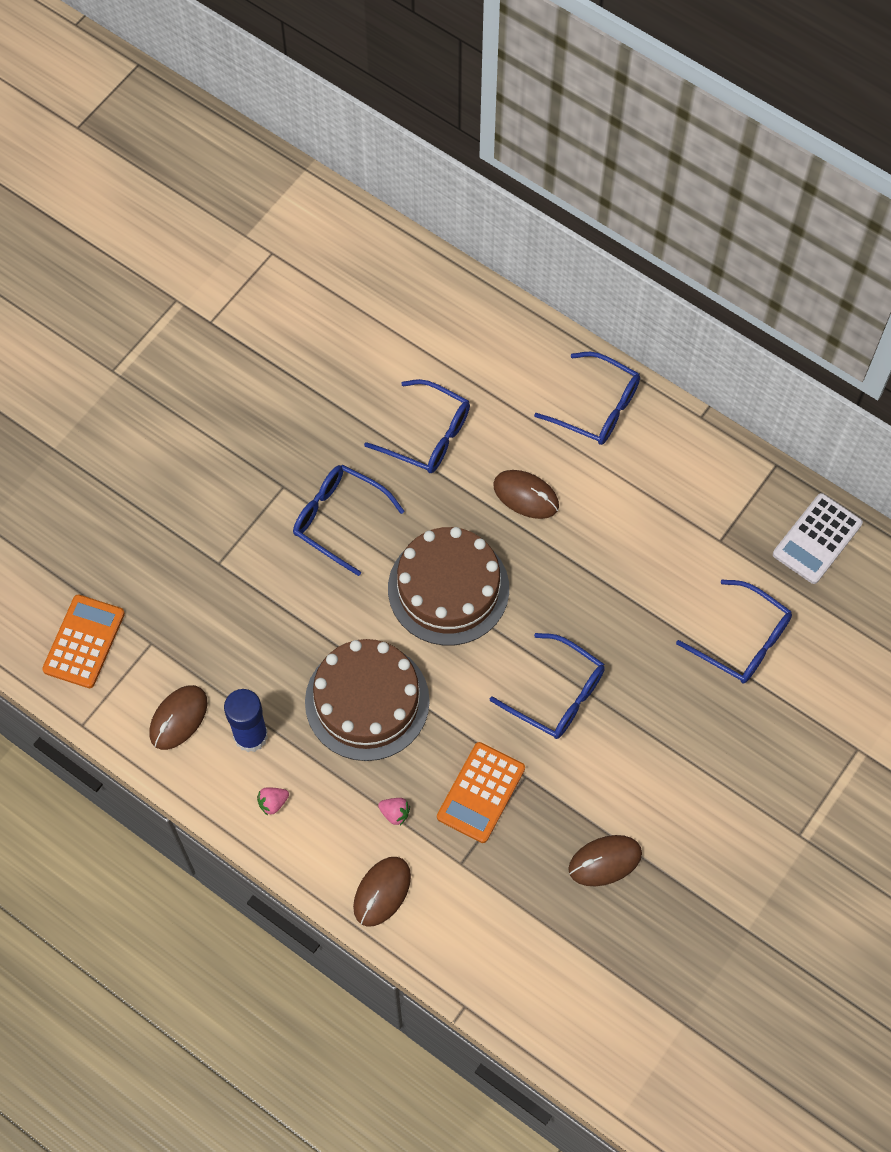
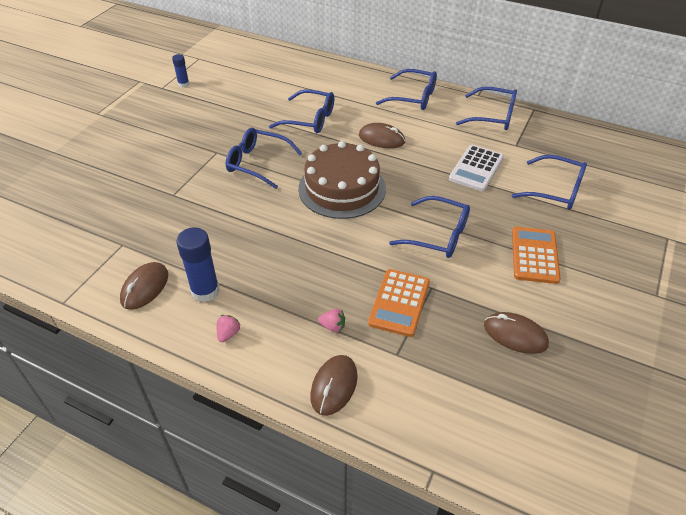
camera: 10 degrees left, 20 degrees down
(84, 642) = (68, 250): orange calculator -> orange calculator (534, 255)
(244, 318) = (183, 84): none -> blue glue stick
(273, 803) = (228, 334): pink strawberry -> pink strawberry turned 150 degrees clockwise
(367, 701) = (295, 257): brown cake -> none
(605, 861) = (515, 335): brown mouse -> brown mouse turned 60 degrees clockwise
(707, 472) = (493, 116): none -> blue glasses
(817, 539) = (577, 137): white calculator -> white calculator (476, 168)

